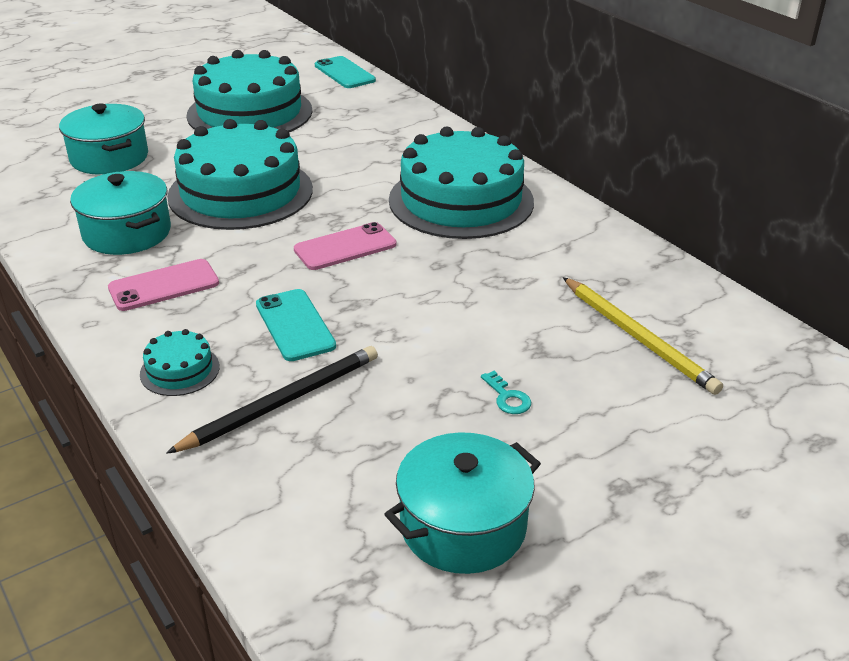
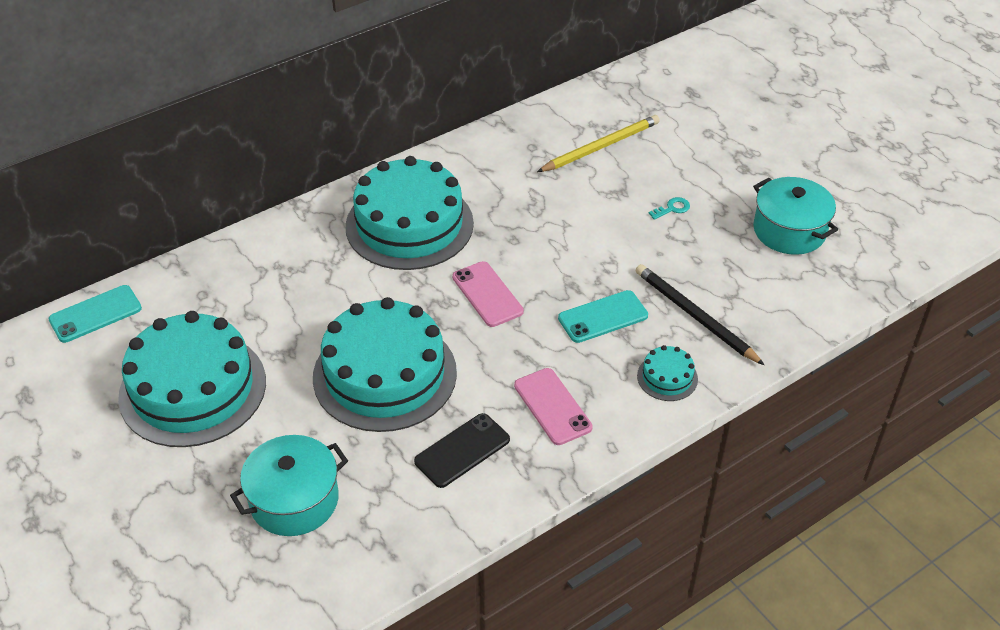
camera: 90 degrees left, 10 degrees up
(127, 233) = (462, 450): turquoise pot -> black phone

